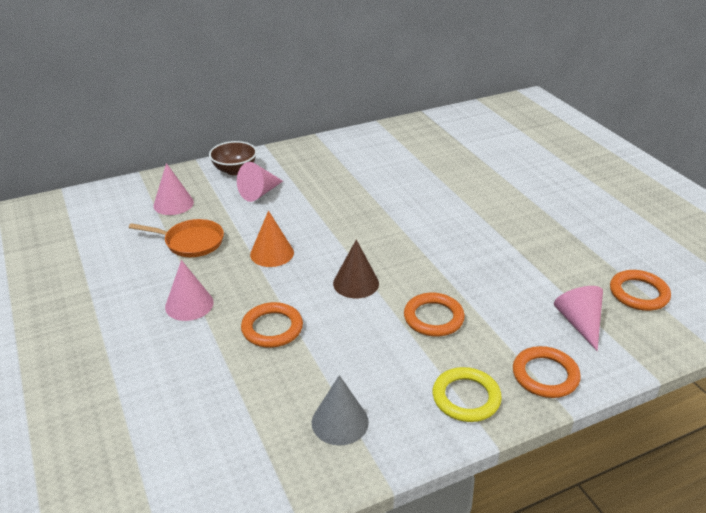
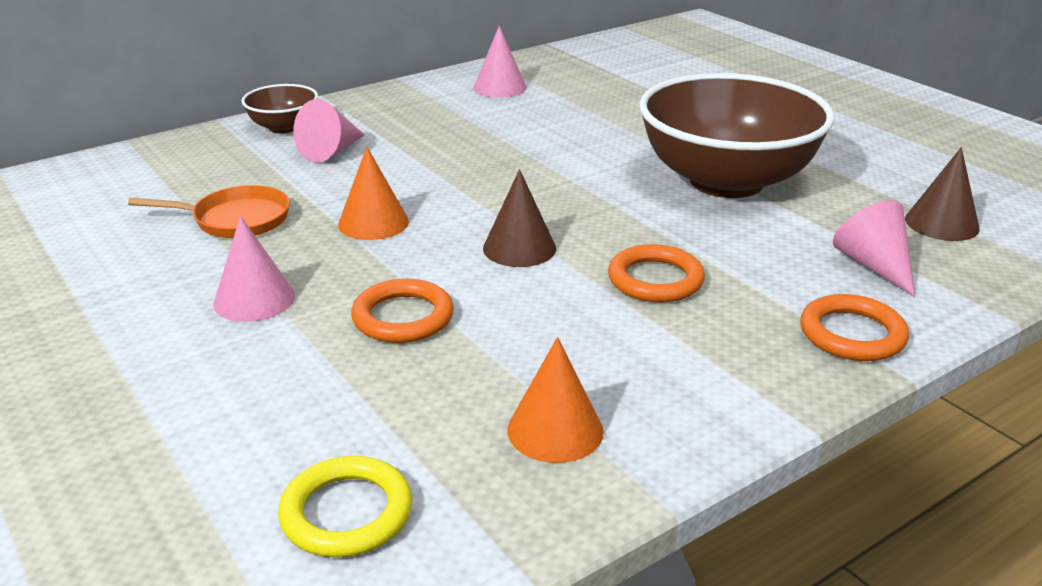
camera: 10 degrees left, 5 degrees down
(173, 204) = (194, 174): pink cone -> pink cone (500, 87)
(340, 422) = (555, 430): grey cone -> orange cone
(466, 398) = (744, 375): yellow ring -> yellow ring (347, 513)
(505, 243) = (726, 181): none -> brown bowl
(638, 293) = (941, 223): orange ring -> brown cone

